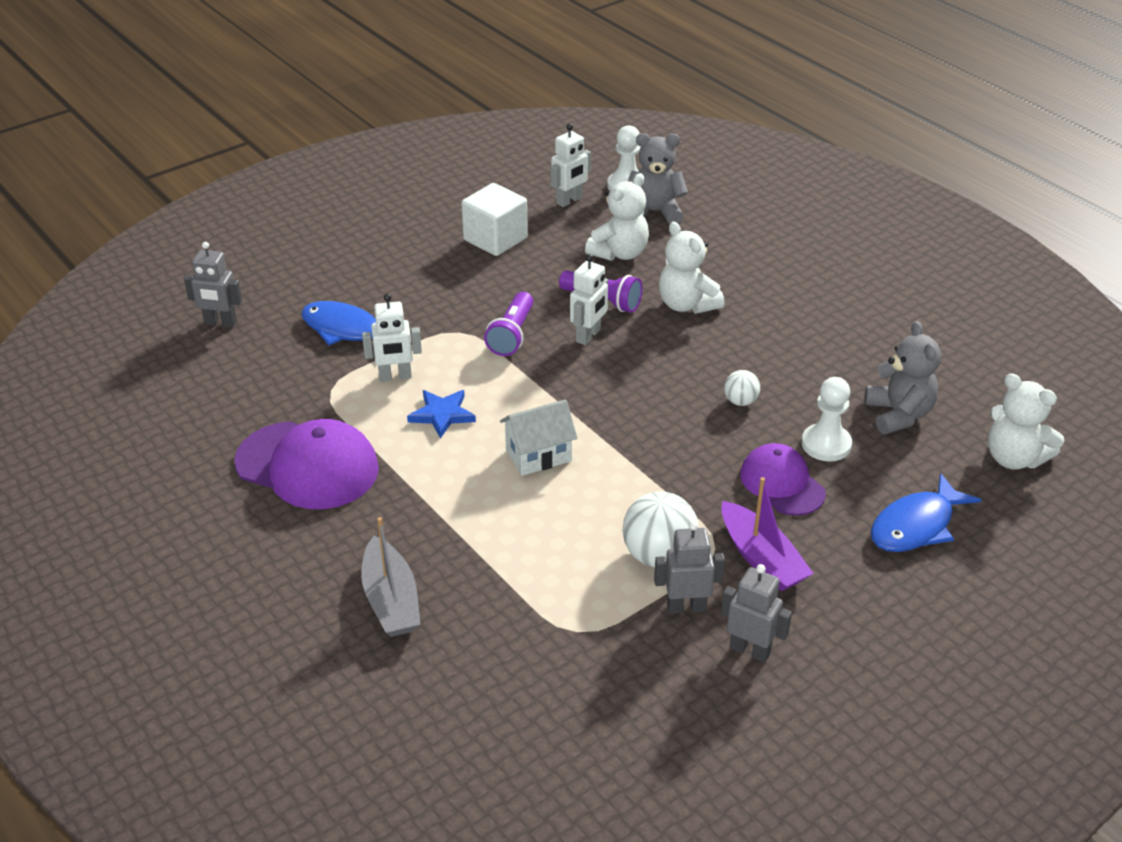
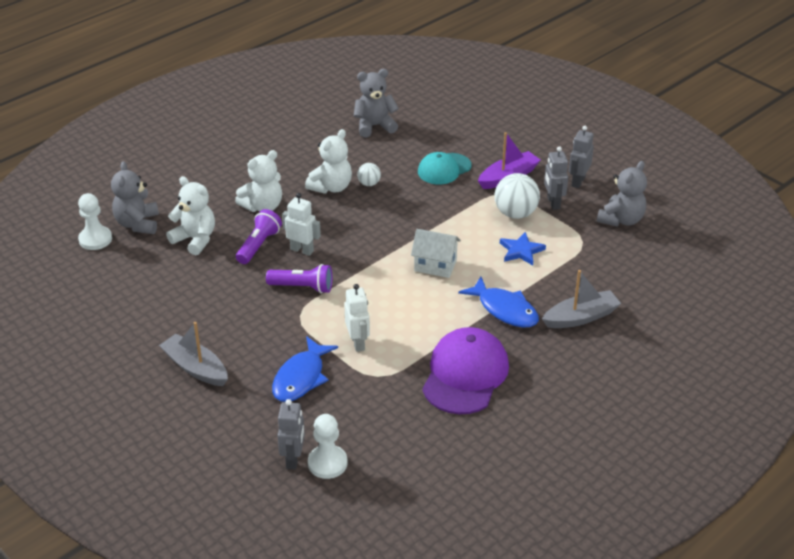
camera: 95 degrees left, 0 degrees up
(386, 258) = (195, 368): none -> grey boat
(442, 415) = (399, 314): blue star -> blue star (521, 251)
(495, 239) = (171, 306): white cube -> none
(538, 455) = (435, 265): white house -> white house turned 45 degrees counterclockwise
(569, 201) = (115, 269): white robot -> none
(633, 694) = (621, 220): none -> grey teddy bear
(782, 483) = (444, 169): purple cap -> turquoise cap
(826, 444) = (406, 152): white pawn -> white pawn (327, 463)
(916, 525) = (470, 125): blue fish -> blue fish (504, 309)
(1014, 458) = (408, 91): white teddy bear -> white teddy bear (331, 187)

